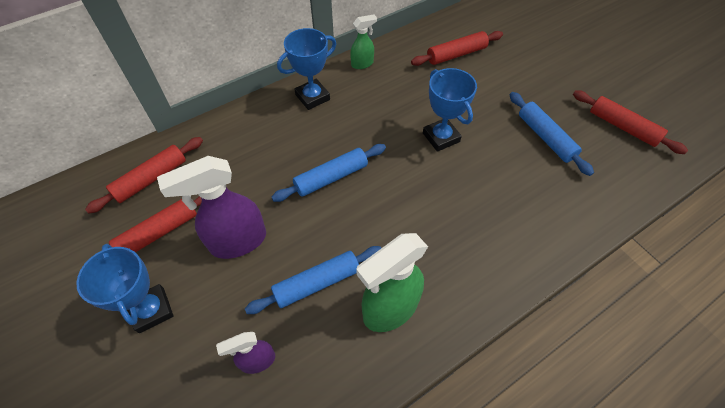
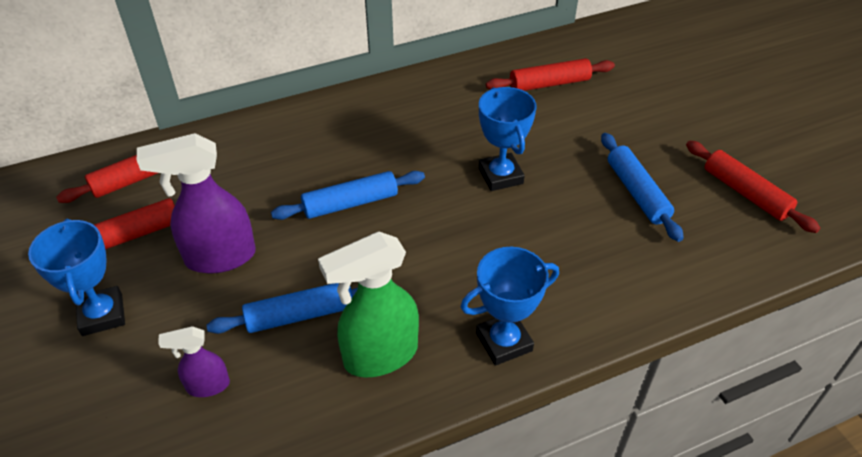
camera: 10 degrees right, 10 degrees down
(312, 97) = (353, 112): blue trophy -> blue trophy (504, 342)
(362, 64) = (426, 81): green spray bottle -> none

